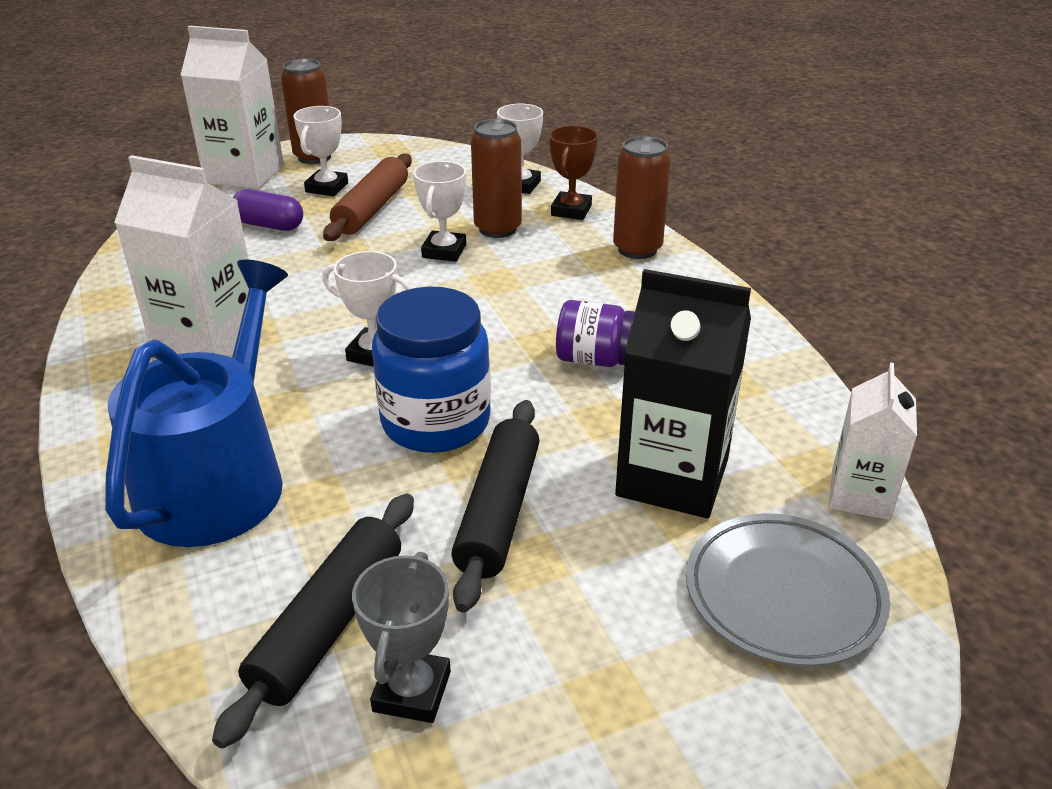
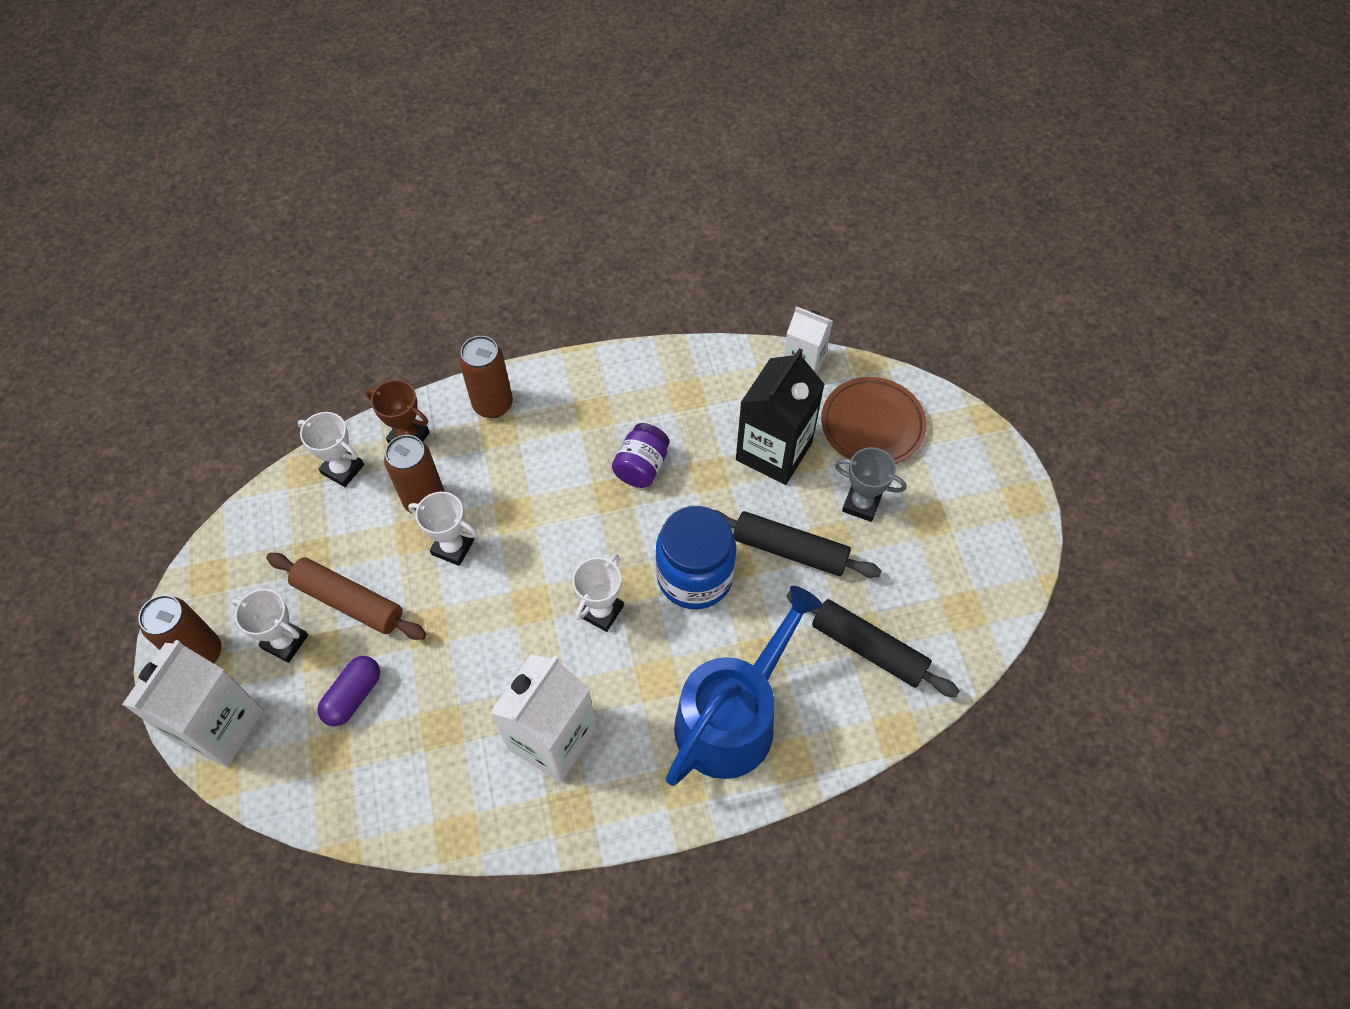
camera: 80 degrees left, 25 degrees up
(218, 479) = (732, 717): blue watering can -> blue watering can turned 105 degrees clockwise
(412, 691) = (918, 609): grey trophy -> grey trophy (861, 504)
(783, 595) = (872, 425): grey plate -> brown plate

